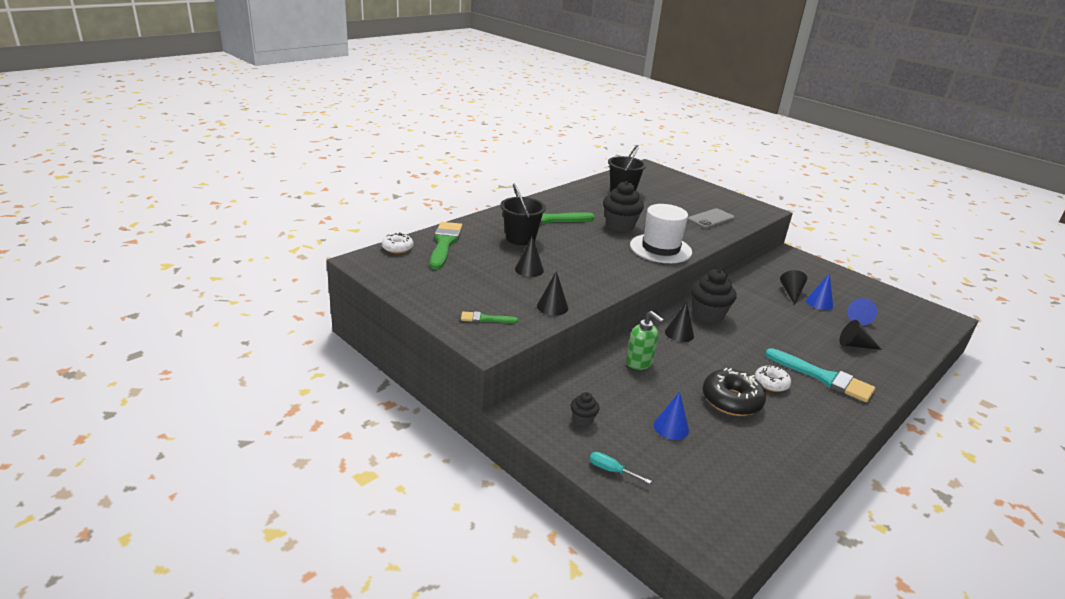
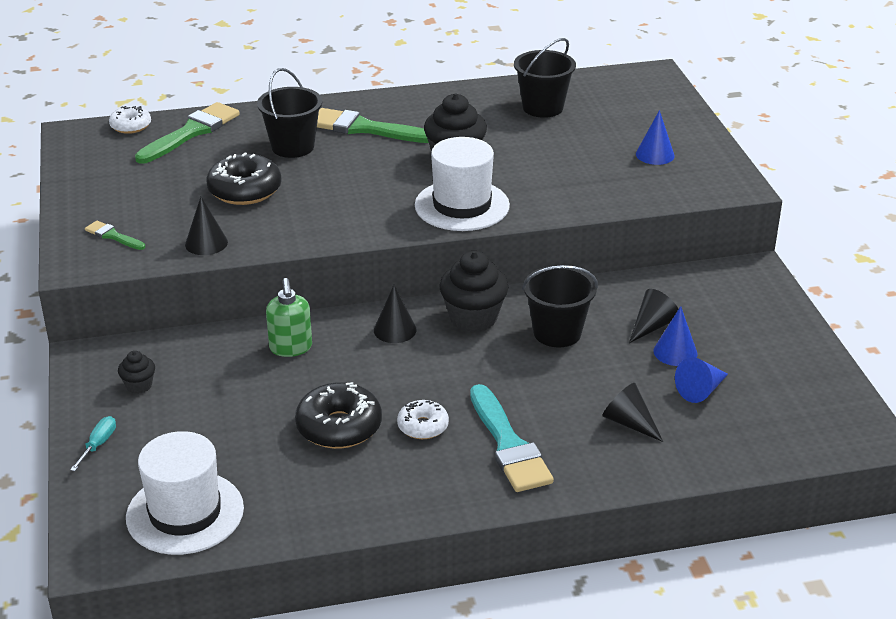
camera: 35 degrees right, 5 degrees up
(529, 269) = (245, 190): black cone -> black donut
(611, 470) = (98, 444): turquoise screwdriver -> turquoise screwdriver turned 45 degrees clockwise
(671, 427) = (223, 428): blue cone -> blue cone (655, 155)
(710, 219) = (613, 180): grey phone -> none
(727, 493) = (185, 513): none -> white hat
(757, 309) = (557, 333): none -> black bucket

